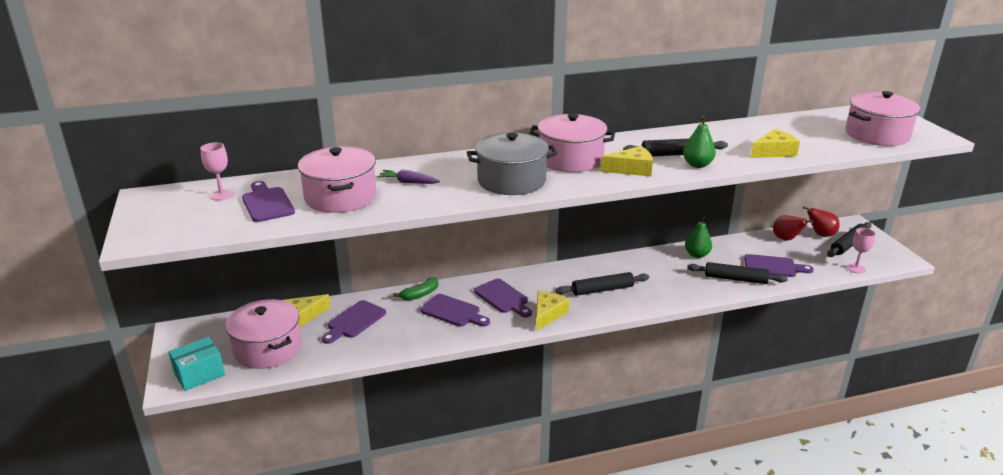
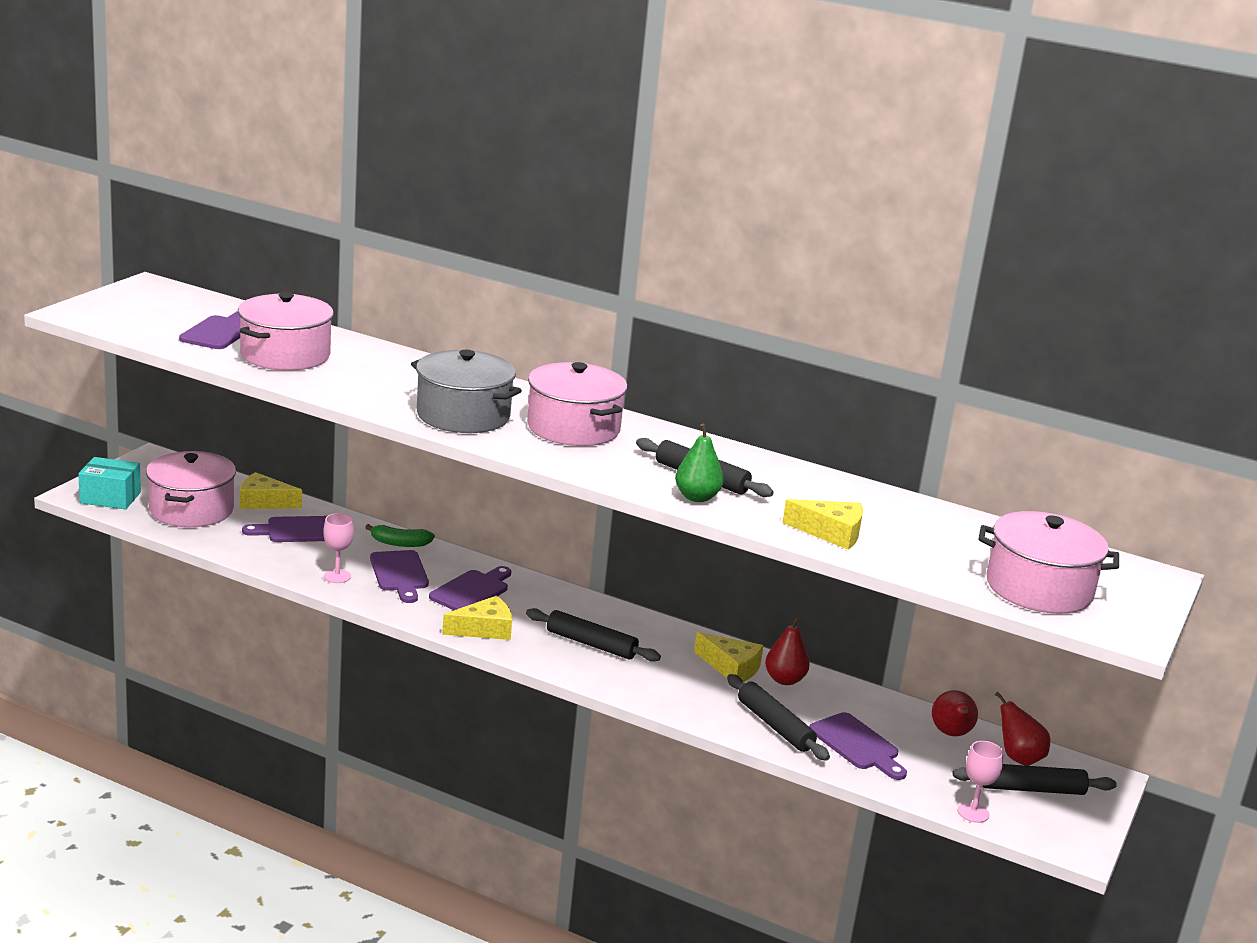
camera: 40 degrees right, 5 degrees down
(221, 195) = (202, 310): pink goblet -> pink goblet (337, 576)
(408, 182) = (369, 372): purple carrot -> none
(503, 298) = (472, 591): purple cutting board -> purple cutting board turned 150 degrees counterclockwise
(631, 169) = (611, 465): yellow cheese -> yellow cheese (731, 667)
(697, 255) = (784, 680): green pear -> red pear

